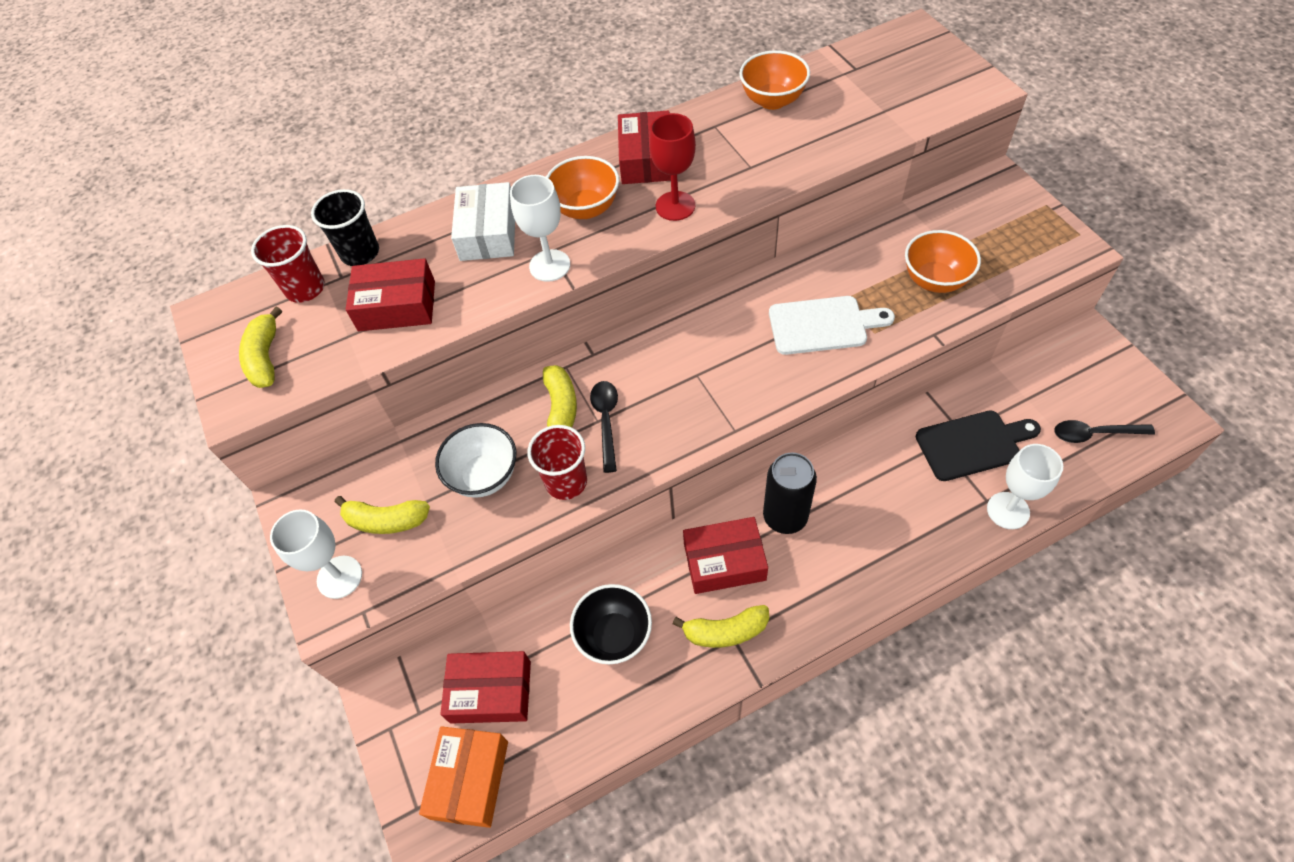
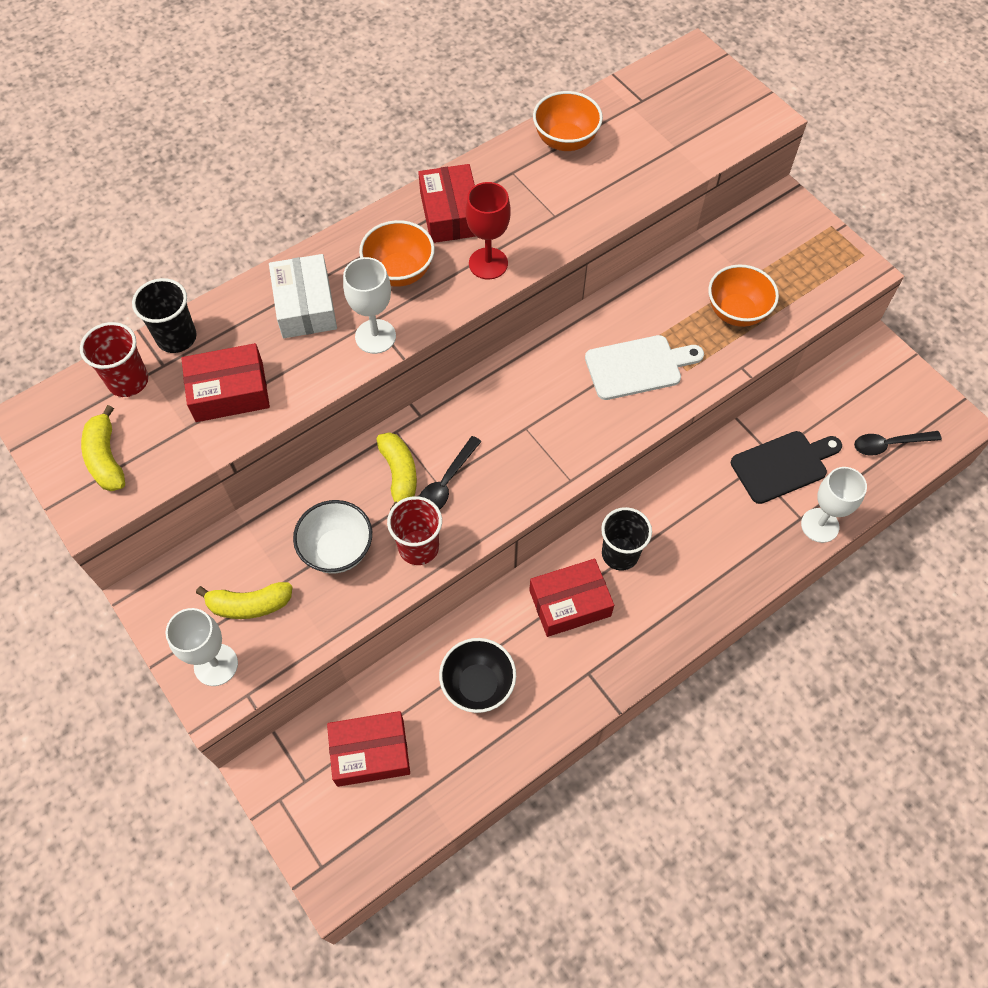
camera: 15 degrees left, 5 degrees up
(470, 779) = (366, 834): orange box -> none
(606, 421) = (446, 483): black spoon -> black spoon turned 135 degrees counterclockwise
(725, 631) = (580, 668): yellow banana -> none
(785, 517) = (620, 554): black can -> black cup

